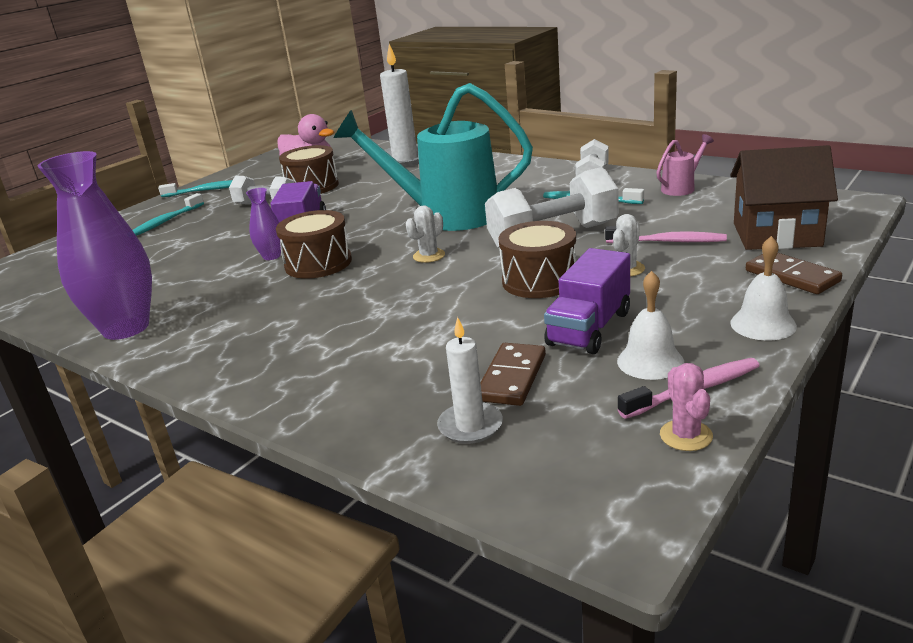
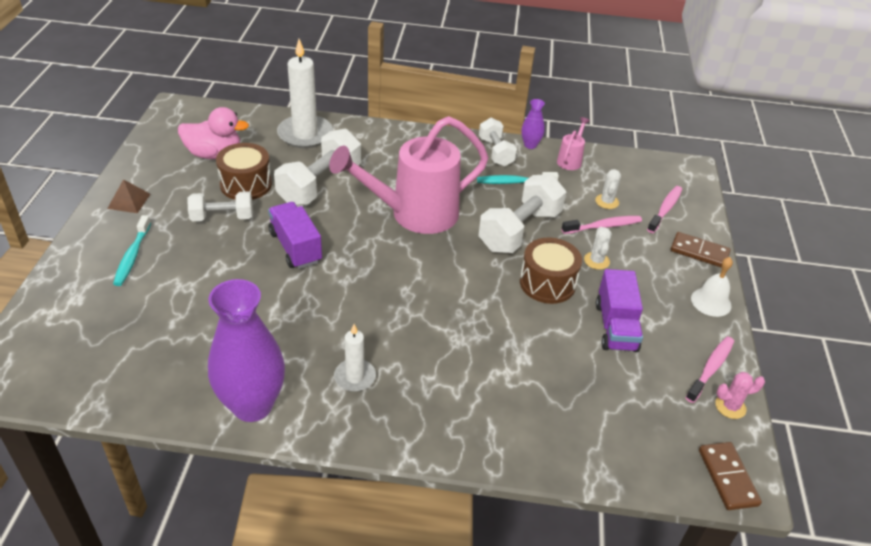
camera: 35 degrees left, 15 degrees up
(207, 190) = (129, 201): turquoise toothbrush -> brown pyramid
(271, 256) = (301, 289): purple vase -> purple vase (530, 145)
(318, 263) = (354, 292): brown drum -> none
(378, 190) = (320, 184): none -> white dumbbell
(429, 256) = (441, 268): white cactus -> white cactus (607, 202)
(448, 216) = (415, 214): turquoise watering can -> pink watering can
(470, 426) = (611, 433): white candle -> white candle (355, 377)
(512, 377) = (603, 384): brown domino -> brown domino (728, 477)
(650, 361) = (672, 350): white bell -> none
(686, 435) = (730, 406): pink cactus -> pink cactus turned 60 degrees counterclockwise
(776, 235) = (665, 209): brown house -> pink toothbrush

